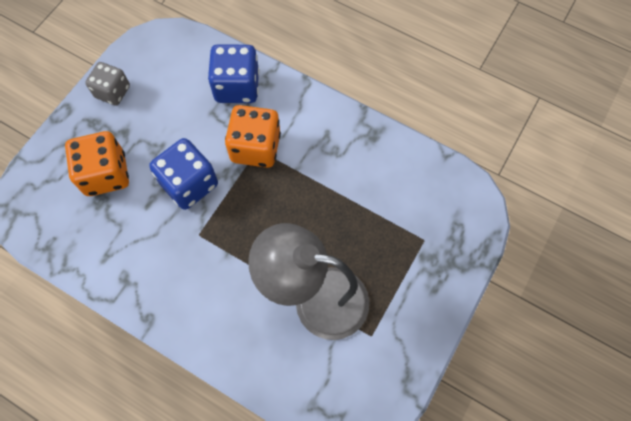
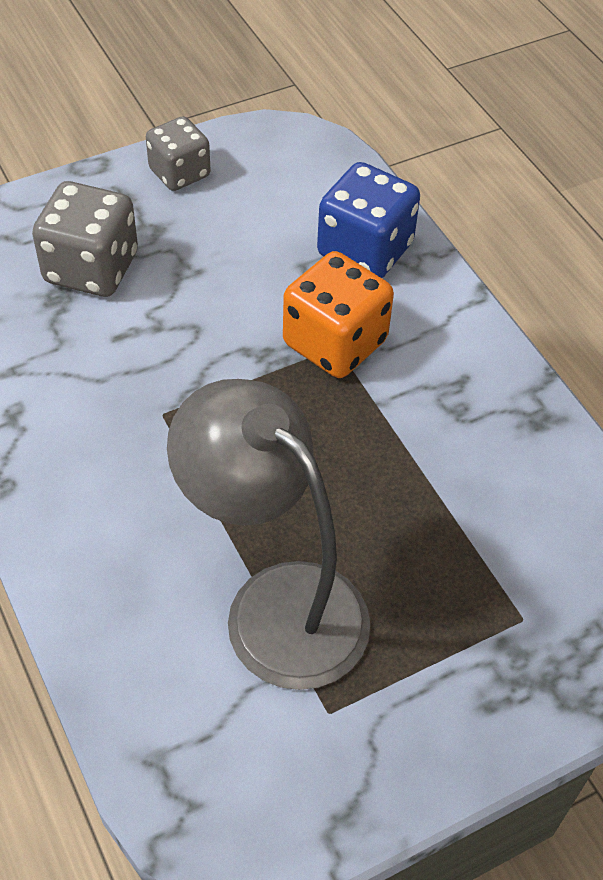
camera: 30 degrees right, 15 degrees down
(106, 174) = (91, 268): orange dice -> grey dice
(189, 184) = (199, 340): blue dice -> none

